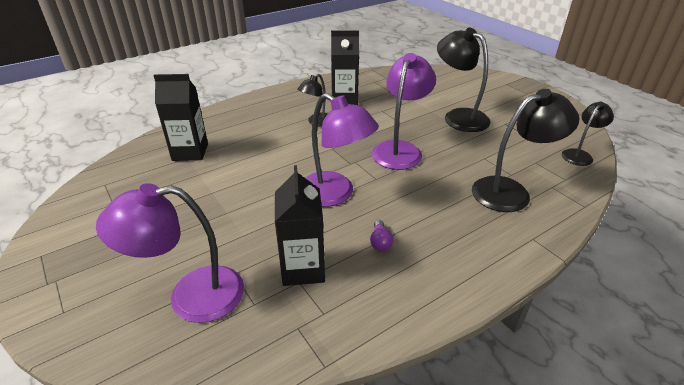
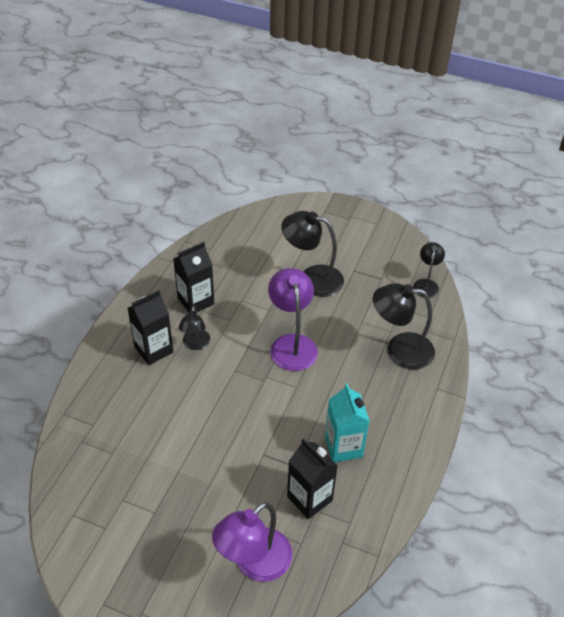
camera: 35 degrees left, 10 degrees up
(190, 152) = (112, 439): black carton -> black carton (153, 349)
(335, 194) = (278, 420): purple lamp -> none
(380, 242) = (343, 446): purple light bulb -> turquoise carton
(511, 191) = (400, 350): black lamp -> black lamp turned 120 degrees counterclockwise

